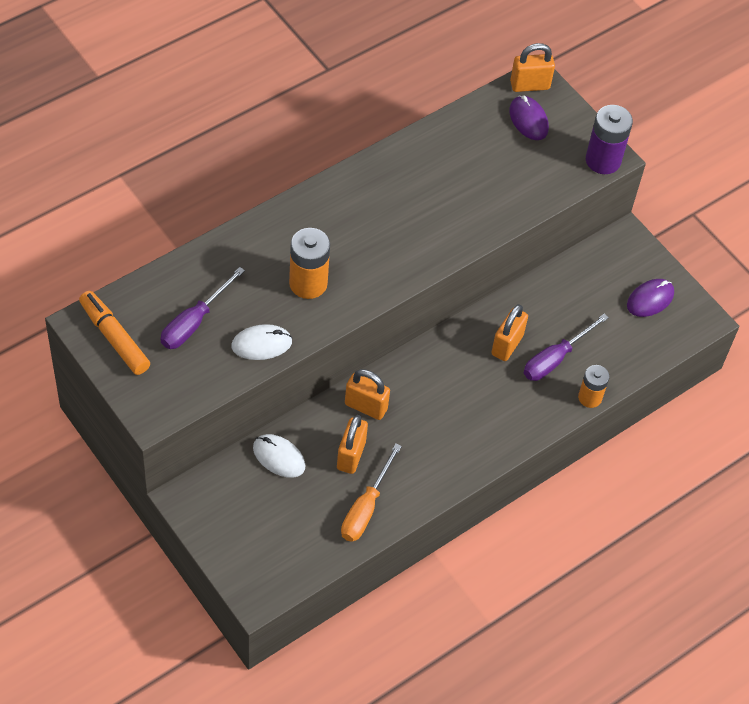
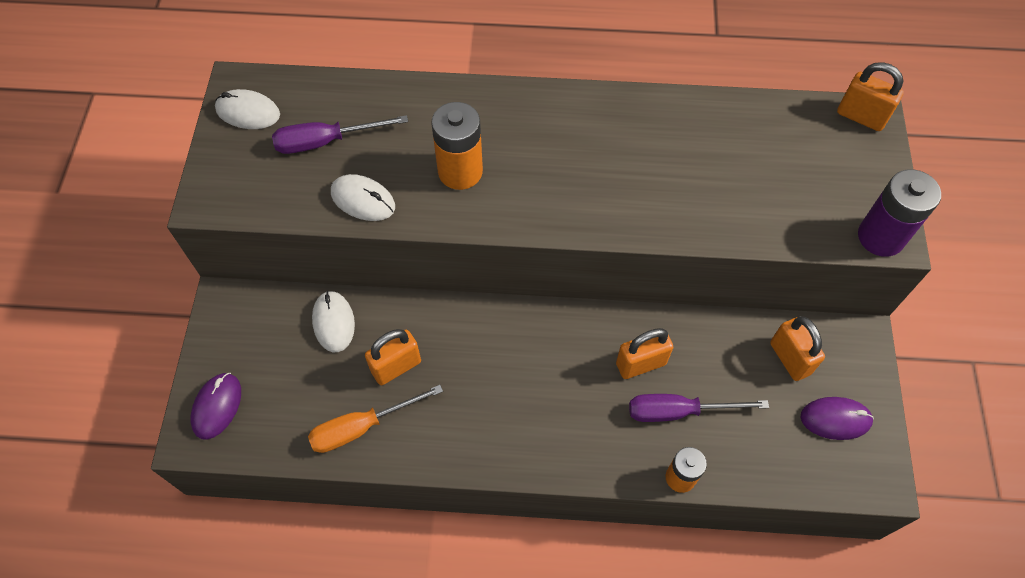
camera: 45 degrees right, 5 degrees up
(114, 338) = (248, 112): orange marker -> white mouse
(366, 406) = (452, 330): orange padlock -> orange padlock (789, 358)
(528, 120) = (829, 149): purple mouse -> purple mouse (217, 406)

